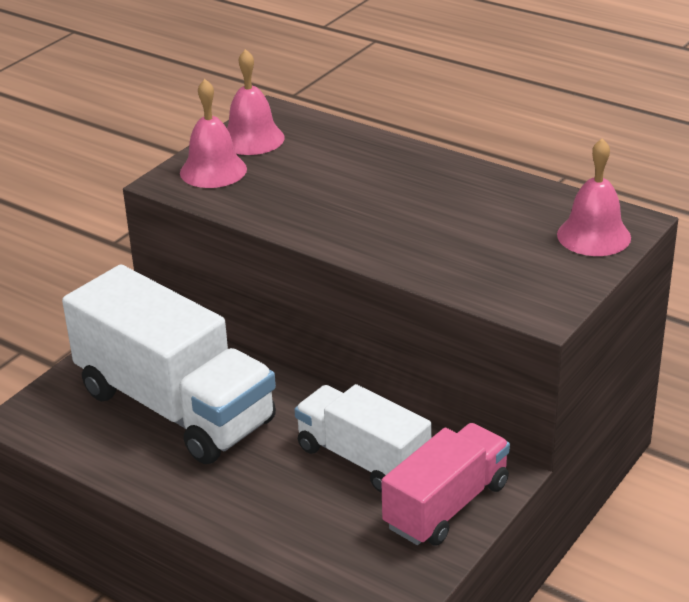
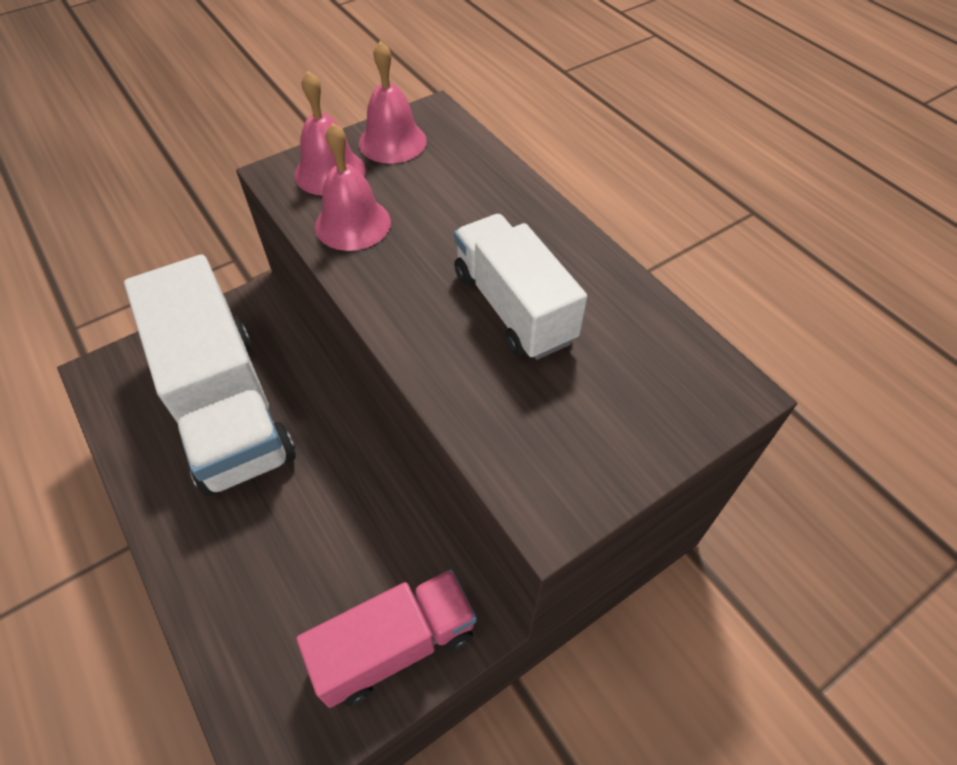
camera: 20 degrees right, 20 degrees up
(362, 459) = (351, 543): white truck -> white truck (513, 307)
(593, 236) = (676, 399): pink bell -> pink bell (353, 224)

